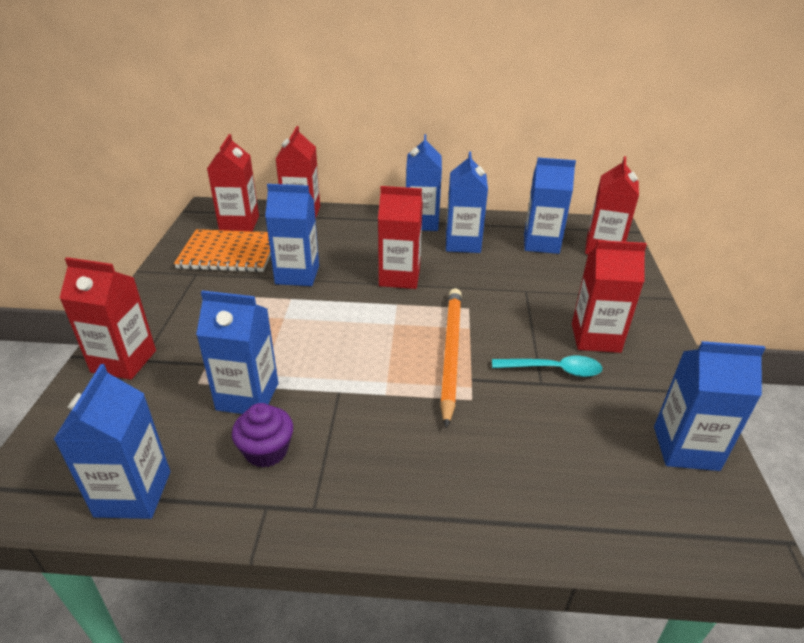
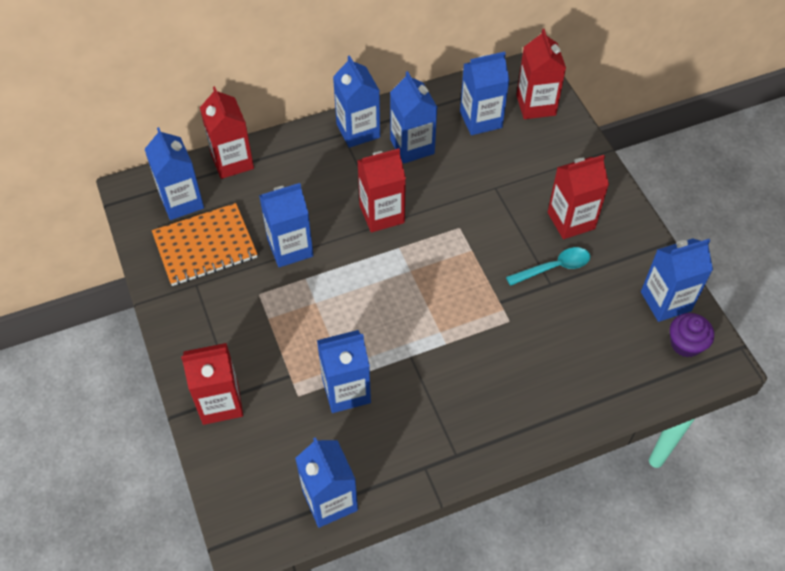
camera: 25 degrees left, 20 degrees up
(239, 223) = (181, 201): red carton -> blue carton
(266, 451) = (394, 428): purple cupcake -> purple cupcake (686, 344)
(450, 353) = (471, 283): orange pencil -> none

